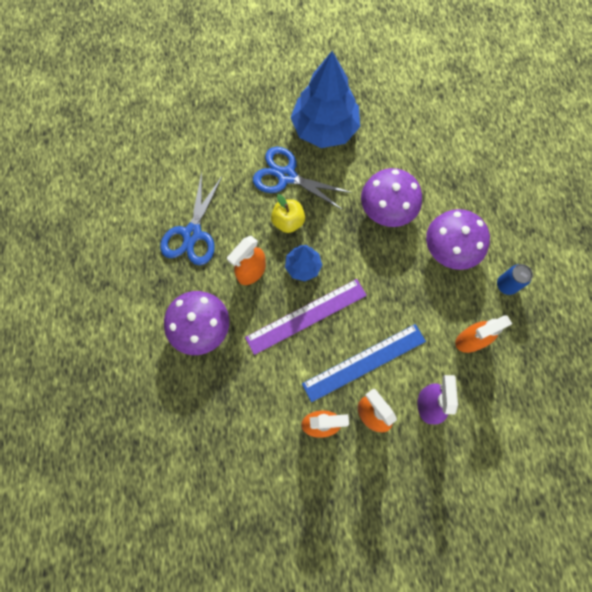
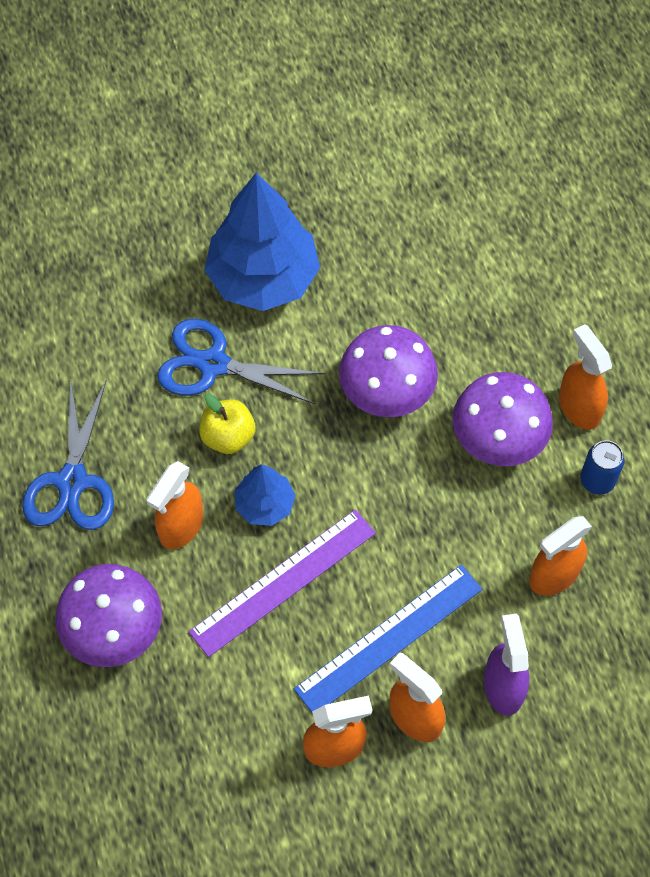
camera: 10 degrees left, 10 degrees down
(502, 237) = (578, 407): none -> orange spray bottle

